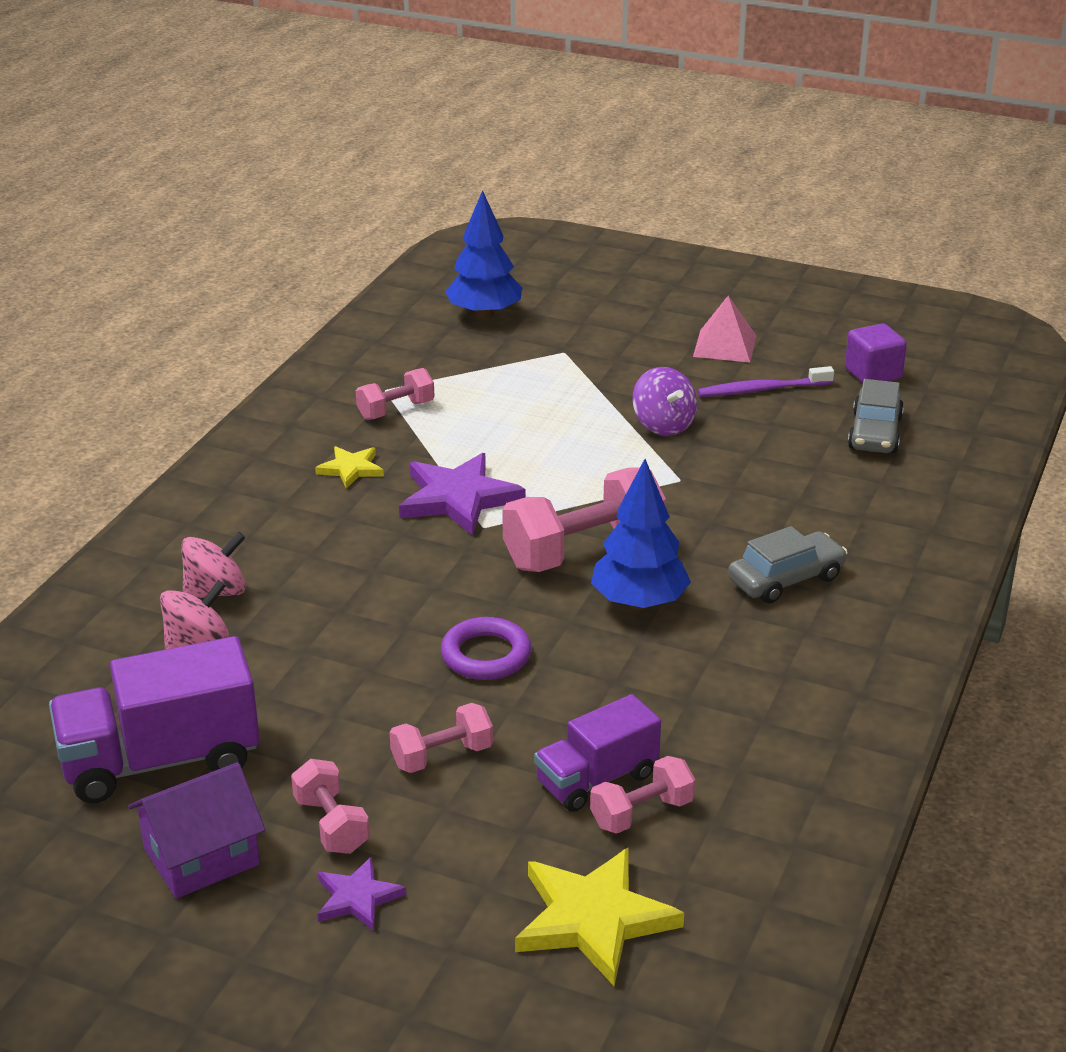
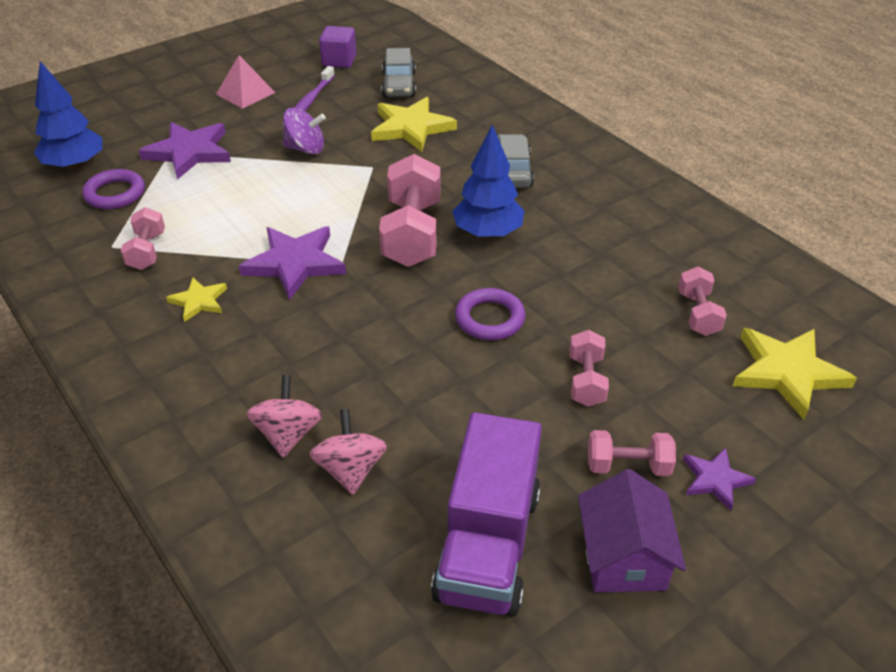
camera: 60 degrees left, 10 degrees up
(463, 354) = (115, 194): none -> purple ring
(575, 362) = (189, 152): none -> purple star
(596, 779) = (654, 319): purple truck -> none
(791, 476) = (411, 128): none -> yellow star
(874, 433) = (399, 85): grey car -> grey car turned 45 degrees clockwise

